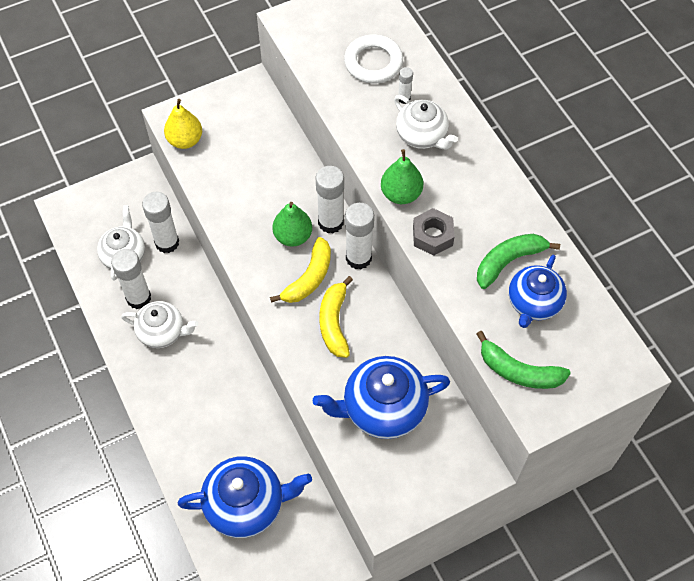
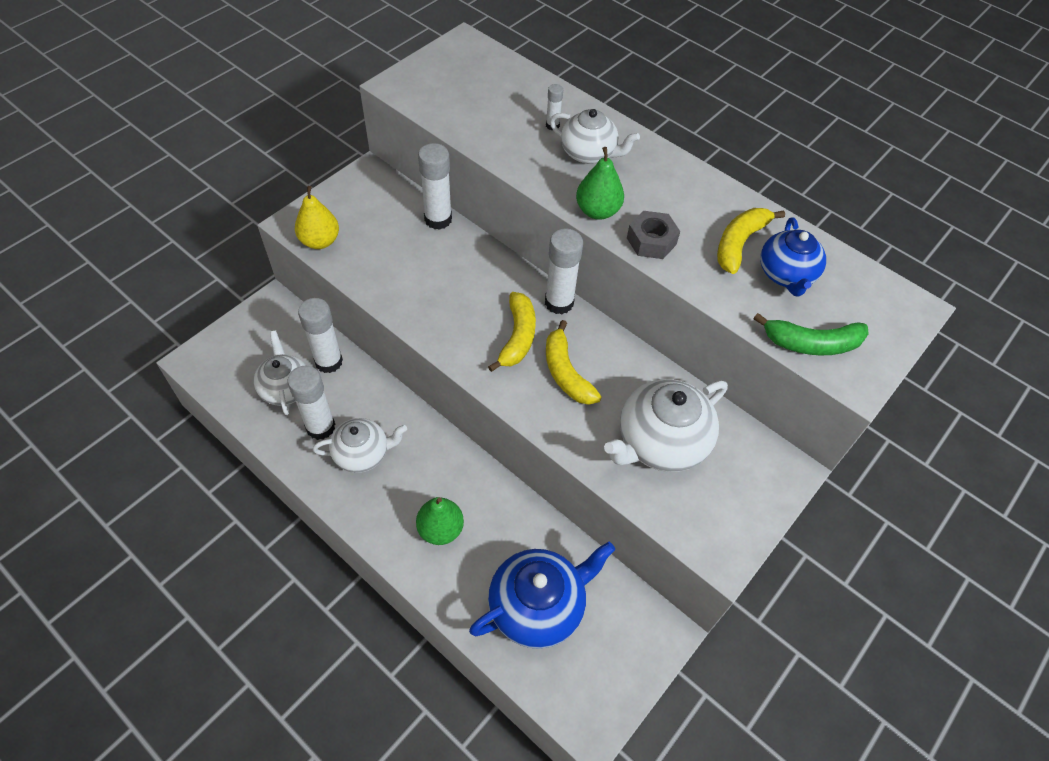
camera: 25 degrees left, 5 degrees down
(293, 236) = (480, 301): green pear -> green pear (440, 529)
(330, 222) = (513, 277): white glue stick -> white glue stick (438, 219)
(373, 62) = (504, 102): white ring -> none
(383, 408) = (660, 442): blue teapot -> white teapot
(508, 261) = (739, 243): green banana -> yellow banana

